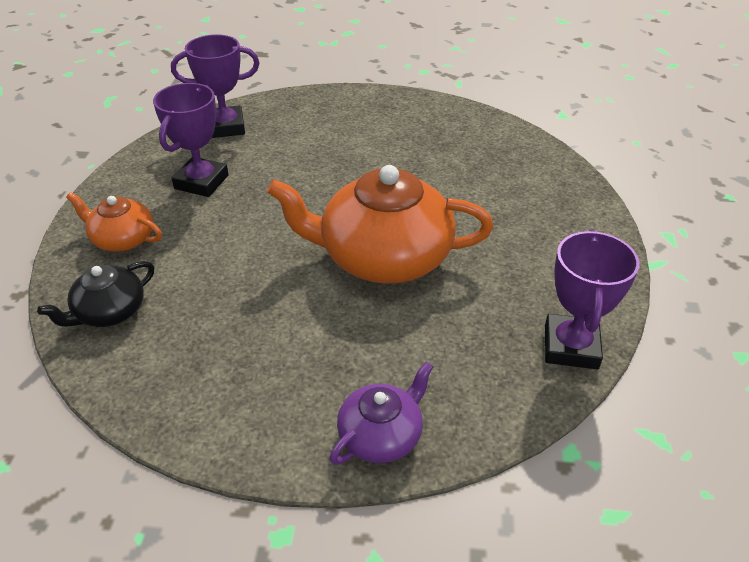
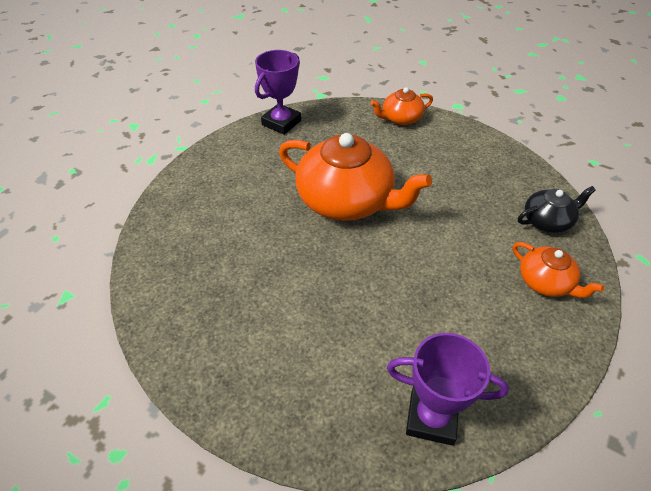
camera: 155 degrees left, 5 degrees up
(201, 182) = (471, 328): purple trophy -> none
(381, 435) = (401, 118): purple teapot -> orange teapot

